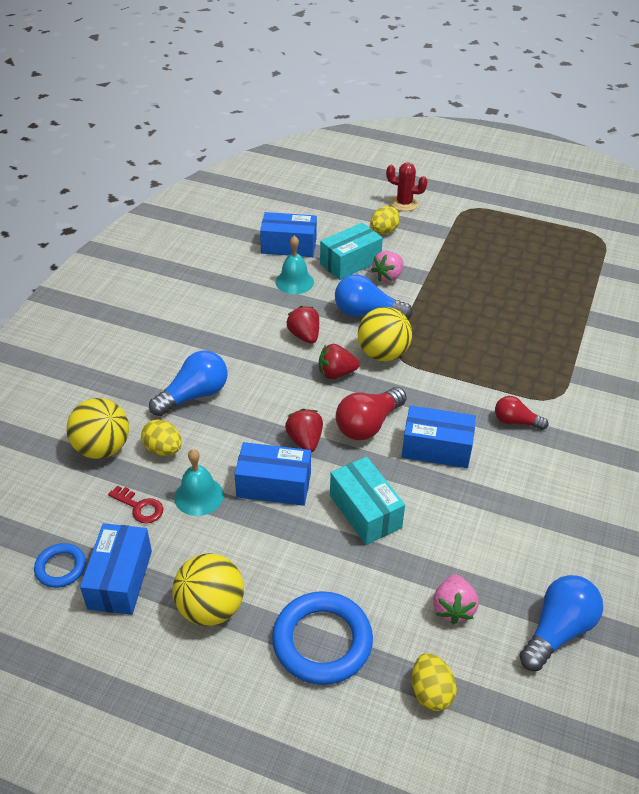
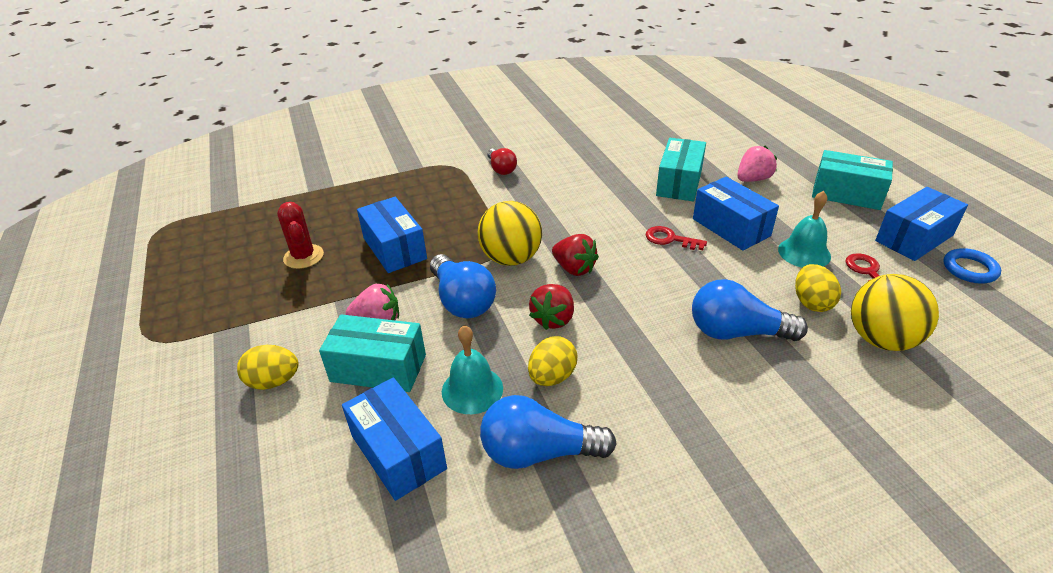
camera: 130 degrees left, 5 degrees down
(210, 608) = (846, 194): yellow ball -> turquoise box
(305, 441) = (670, 239): red strawberry -> red key
(322, 641) = (781, 152): blue ring -> none
(368, 425) = (604, 221): red light bulb -> none
(404, 203) = (175, 404): red cactus -> red cactus (303, 257)
(431, 692) = (738, 116): yellow egg -> yellow egg (552, 377)
(436, 448) = (578, 185): blue box -> blue box (394, 248)
(453, 608) = (684, 129): pink strawberry -> pink strawberry (753, 179)
(557, 630) = (641, 103): blue light bulb -> blue light bulb (539, 452)

